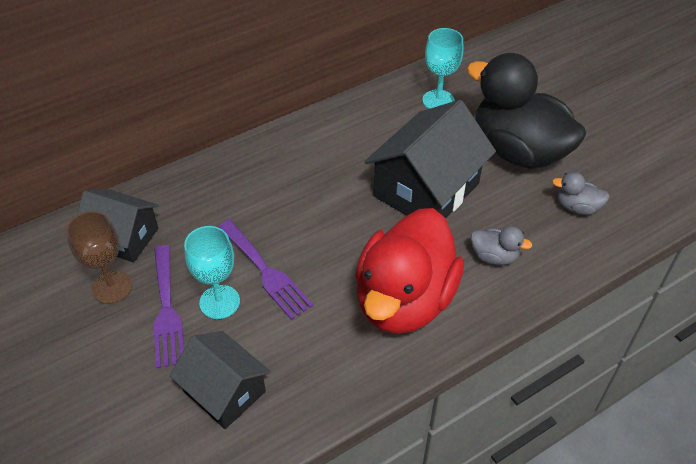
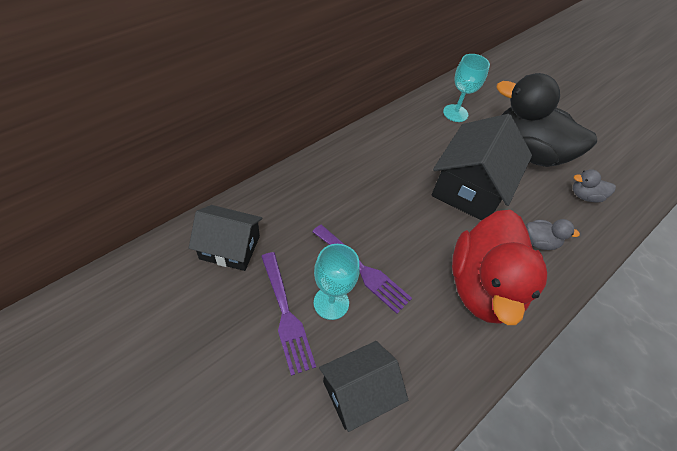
camera: 15 degrees left, 5 degrees up
(112, 287) = (230, 297): brown goblet -> none
(224, 391) = (358, 392): black house -> black house turned 60 degrees counterclockwise

